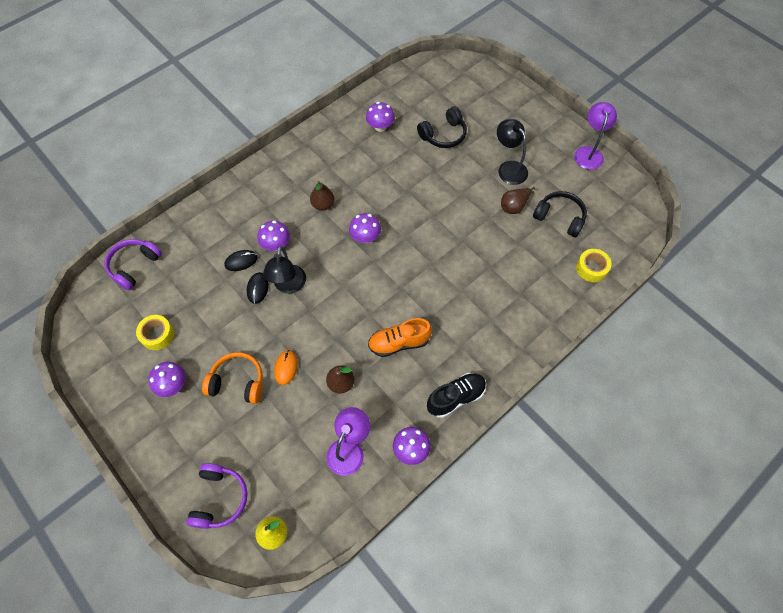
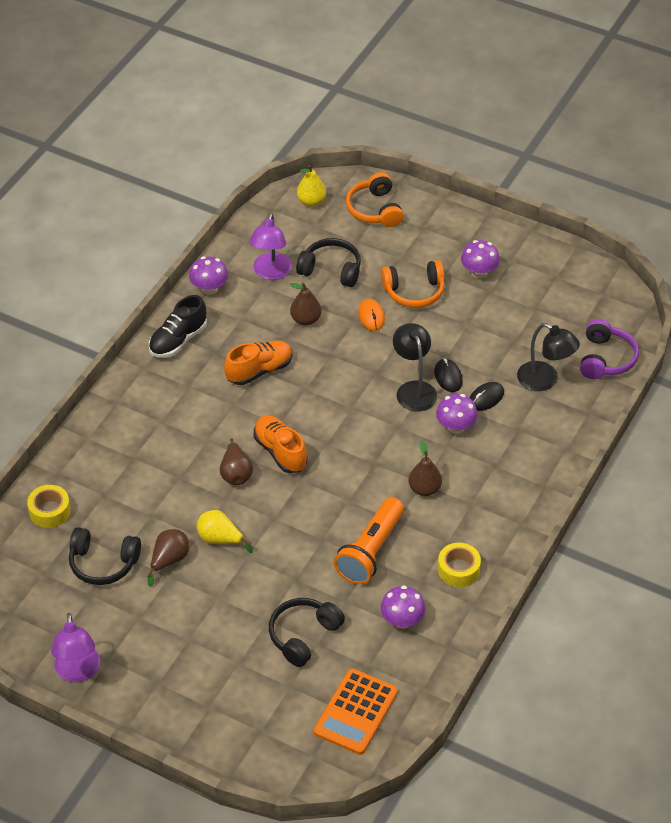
camera: 160 degrees right, 15 degrees down
(157, 335) = (527, 306): yellow tape -> yellow tape (458, 570)
(220, 498) = (374, 209): purple headphones -> orange headphones
(295, 433) = (331, 270): none -> black headphones
(365, 237) = (350, 466): purple mushroom -> none
(379, 173) = (370, 551): none -> orange flashlight
(410, 264) = (280, 452): none -> orange shoe
(430, 87) = (356, 712): none -> orange calculator
(448, 256) = (236, 474): none -> brown pear
(475, 211) = (220, 539): none -> yellow pear
(508, 168) = (191, 613): black lamp -> black lamp (545, 380)

